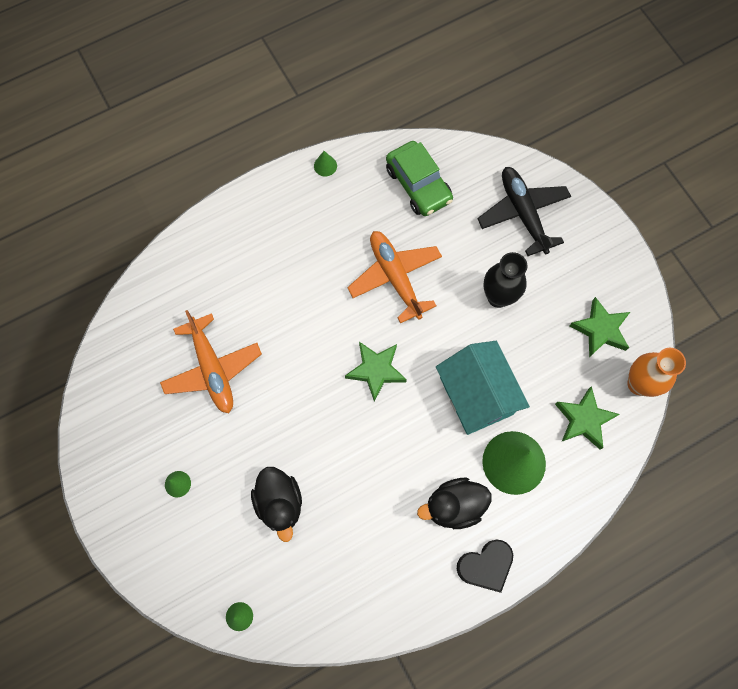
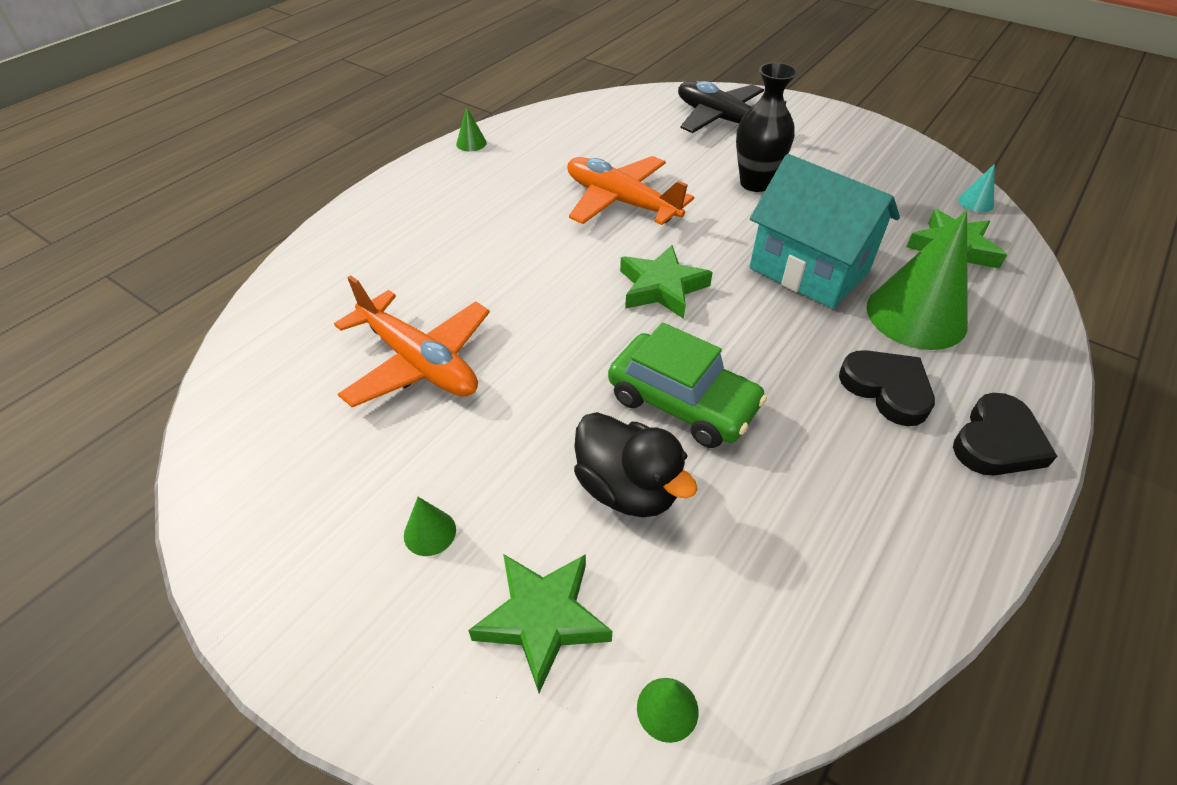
camera: 25 degrees left, 25 degrees down
(418, 184) = (592, 130): green car -> green car (682, 402)
(454, 506) = (887, 389): black duck -> black heart
(600, 329) = (889, 175): green star -> green star (543, 619)
(638, 384) = (975, 202): orange vase -> turquoise cone

